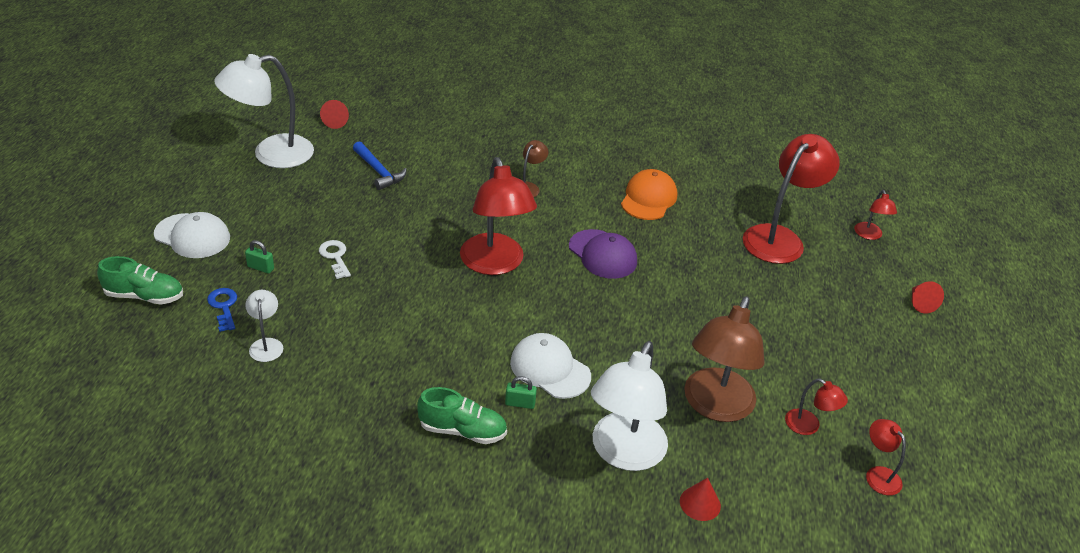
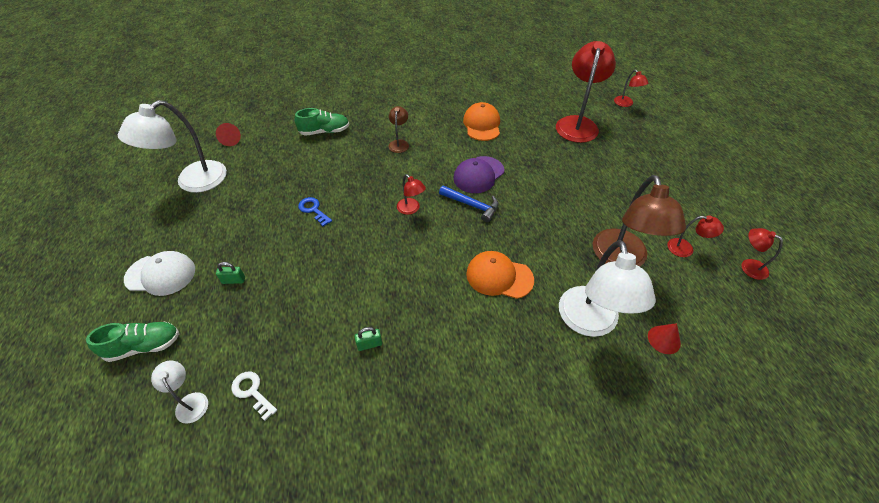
camera: 20 degrees left, 10 degrees up
(224, 307) = (220, 327): blue key -> blue key (313, 210)
(266, 344) = (274, 347): white lamp -> white lamp (190, 401)
(335, 257) = (289, 248): white key -> white key (252, 392)
(379, 171) = (285, 167): blue hammer -> blue hammer (472, 205)
(462, 430) = (469, 356): green shoe -> green shoe (324, 131)
(495, 264) = (411, 209): red lamp -> red lamp, size x0.47
(520, 403) = (496, 314): green padlock -> green padlock (369, 344)
(550, 369) = (499, 276): white cap -> orange cap
(602, 254) = (478, 175): purple cap -> purple cap turned 105 degrees clockwise
(920, 303) = (684, 138): red cone -> none

